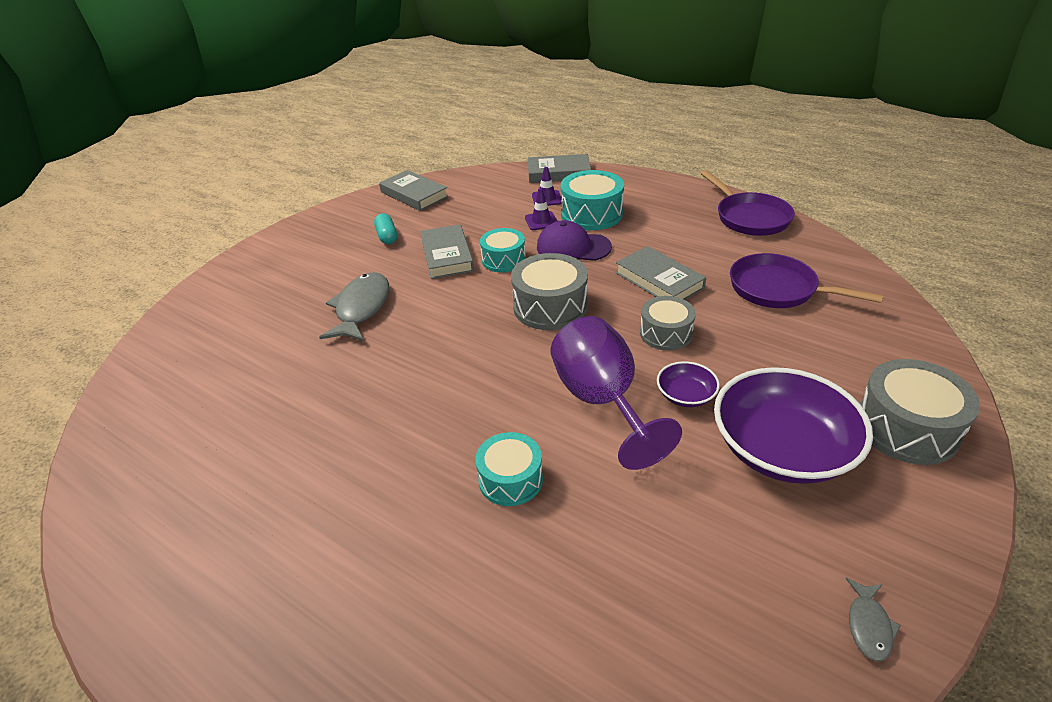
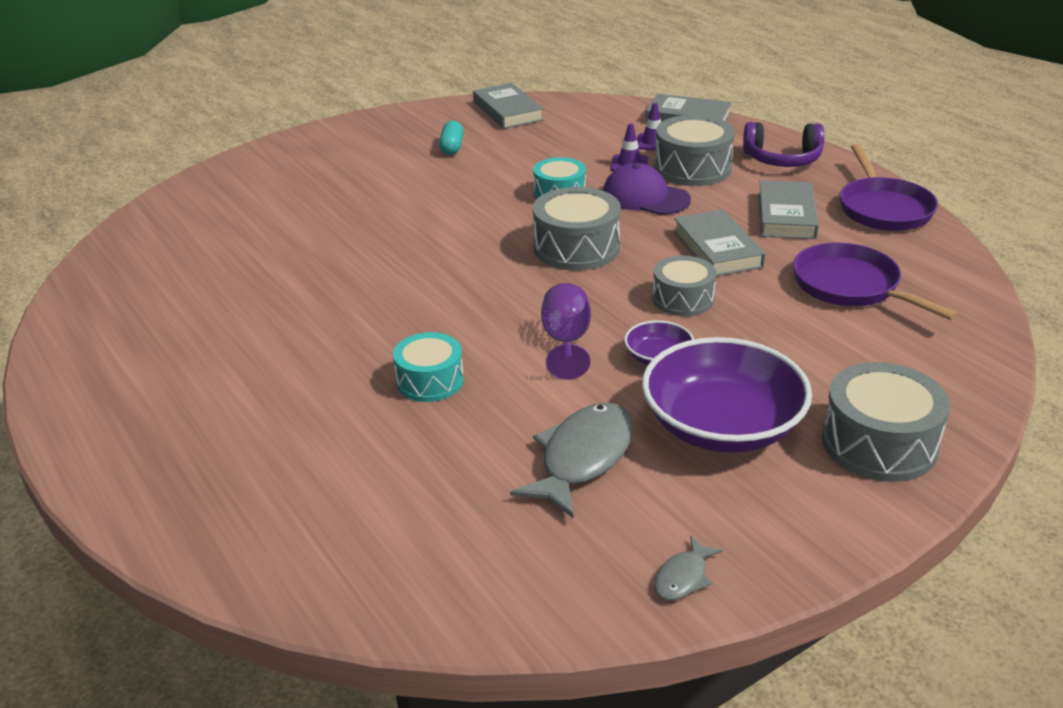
camera: 20 degrees right, 5 degrees down
(361, 308) = (383, 208): grey fish -> grey fish (582, 458)
(447, 256) = (502, 178): grey book -> grey book (786, 216)
(591, 214) = (692, 168): turquoise drum -> grey drum
(602, 402) = (566, 342): purple goblet -> purple goblet, size x0.61
(650, 192) = (782, 159): none -> purple headphones

